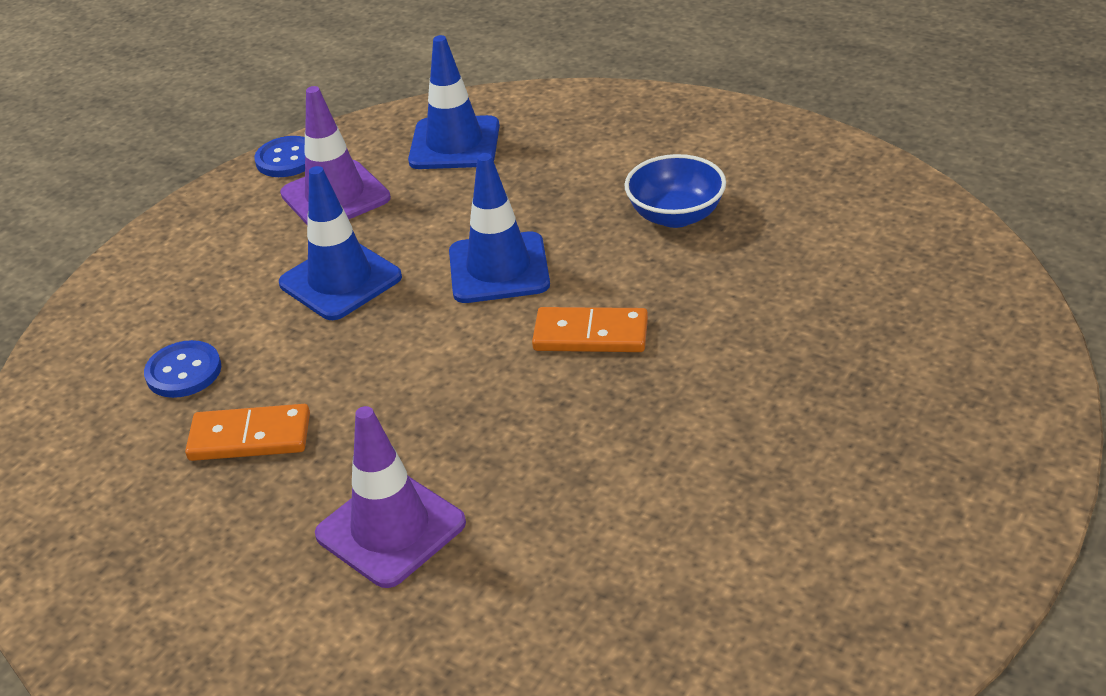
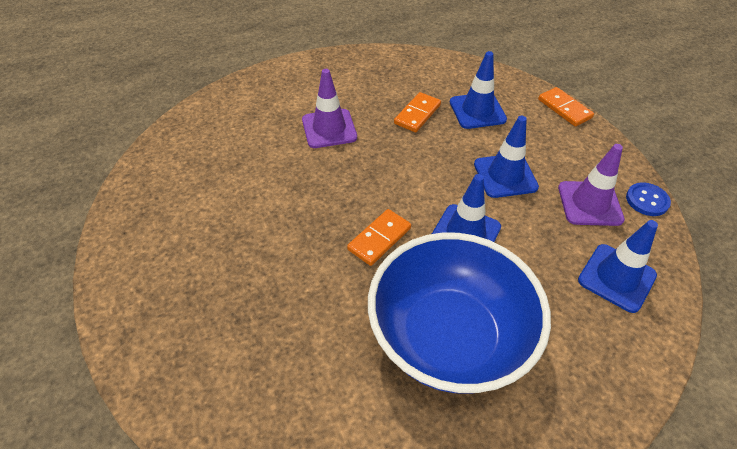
camera: 120 degrees right, 10 degrees up
(107, 285) = (564, 109): none -> orange domino
(183, 372) = (477, 111): blue button -> blue traffic cone
(676, 215) = (449, 338): blue bowl -> blue bowl, size x2.29

